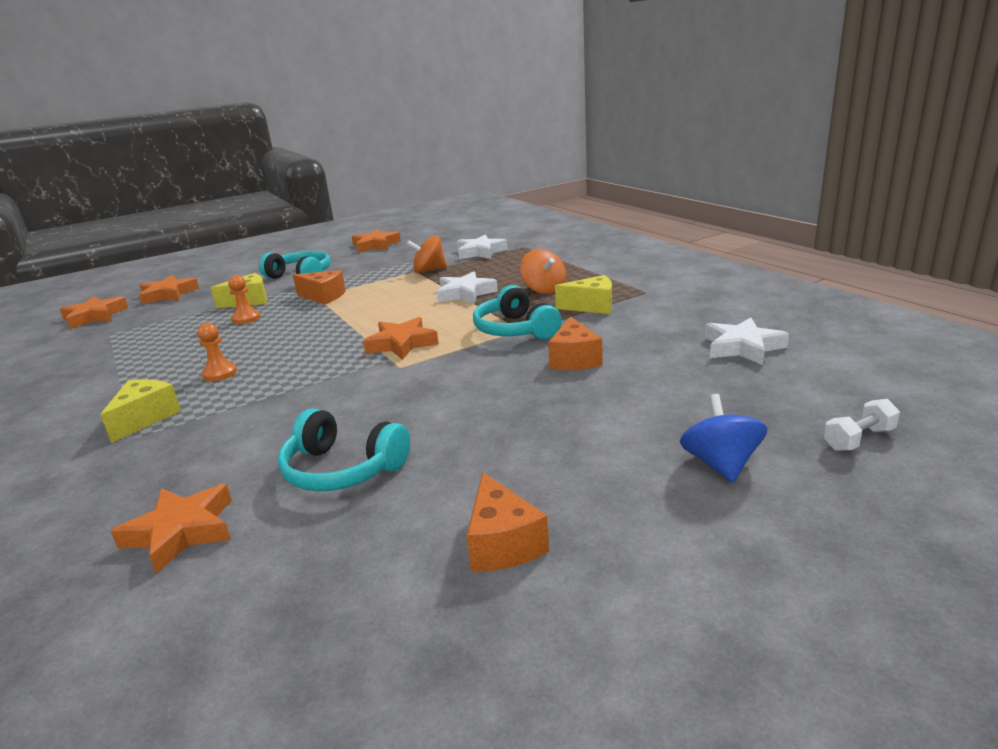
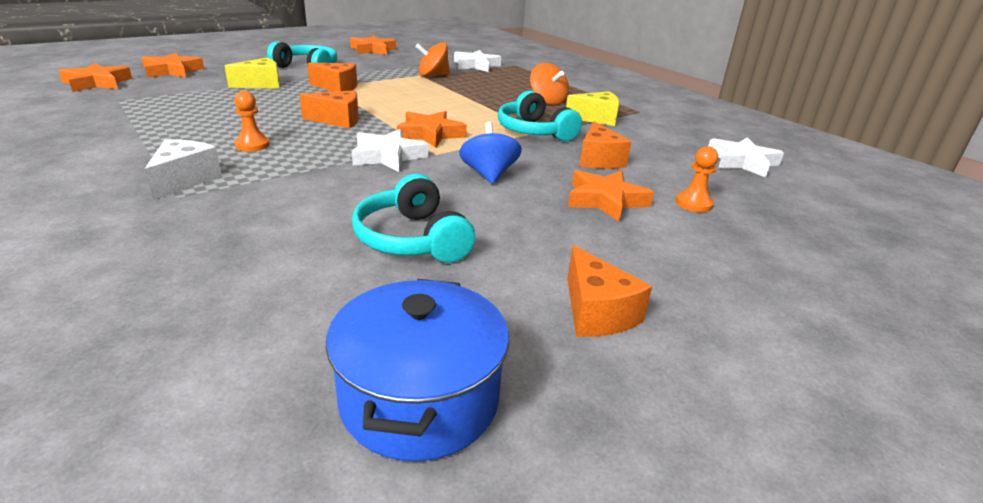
camera: 10 degrees left, 5 degrees up
(145, 418) = (184, 180): yellow cheese -> white cheese
(181, 532) = (261, 288): orange star -> orange star (605, 200)
(246, 318) = (263, 99): orange pawn -> orange pawn (693, 204)
(292, 644) = (420, 399): none -> blue pot
(312, 336) = (338, 120): none -> orange cheese
(342, 470) = (412, 239): turquoise headphones -> turquoise headphones turned 45 degrees clockwise
(465, 293) = (475, 97): white star -> white star (388, 156)
(720, 464) = (765, 255): blue spinning top -> blue spinning top (489, 175)
(859, 439) = (872, 241): white dumbbell -> none

